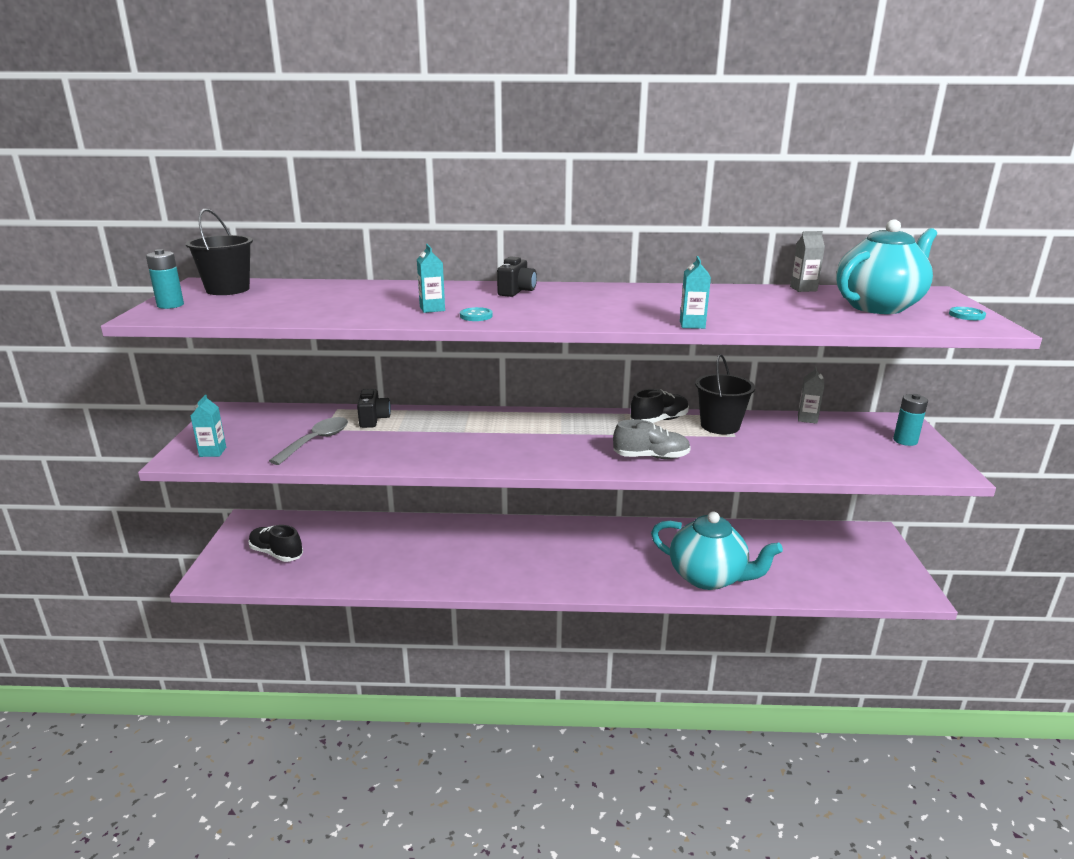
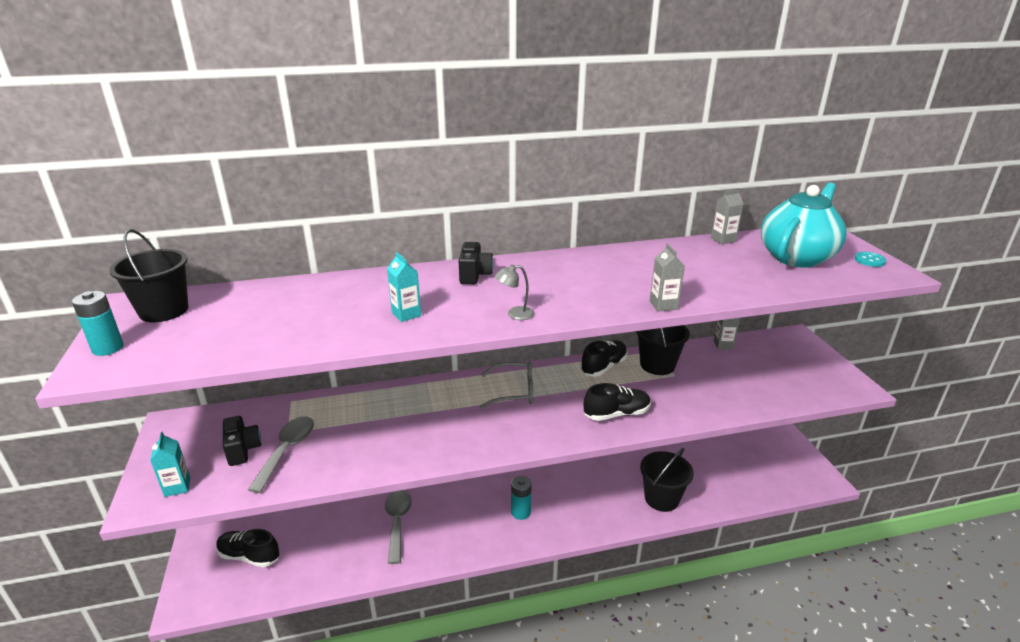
camera: 15 degrees left, 5 degrees up
(373, 419) = (335, 410): black camera -> black camera (243, 450)
(422, 551) = (397, 522): none -> grey spoon
(476, 316) = (457, 320): turquoise button -> none
(534, 317) = (515, 314): none -> grey lamp
(553, 428) = (514, 391): none -> grey glasses
(651, 457) = (616, 414): grey shoe -> black shoe
(692, 325) = (663, 305): turquoise carton -> grey carton
(708, 577) = (661, 498): turquoise teapot -> black bucket
(905, 441) = (808, 358): turquoise battery -> turquoise battery (521, 512)

